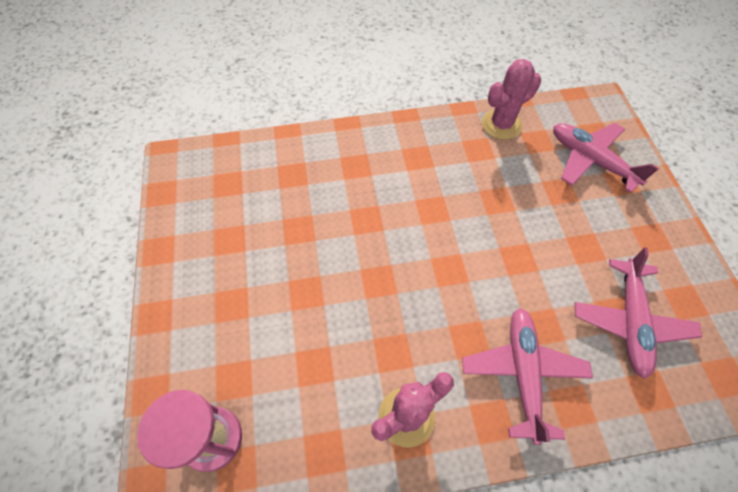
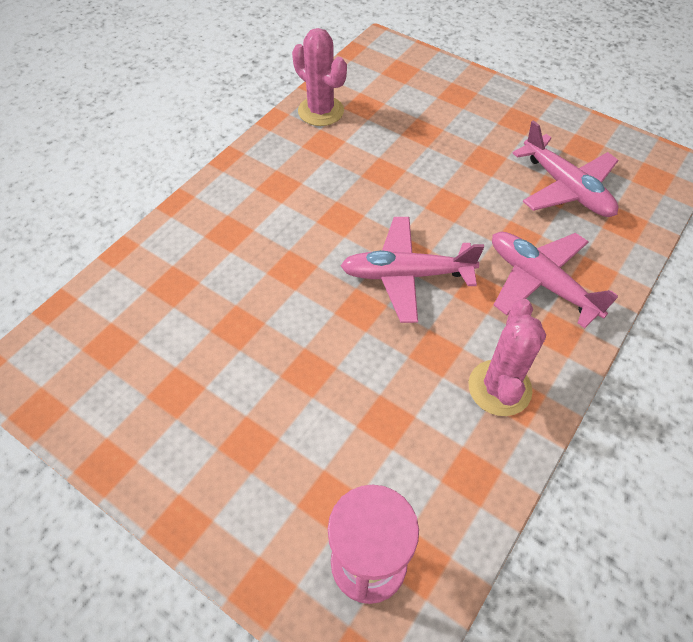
camera: 45 degrees left, 5 degrees down
(501, 125) = (321, 111): pink cactus -> pink cactus turned 60 degrees counterclockwise
(590, 160) = (419, 93): pink plane -> pink plane (406, 275)

